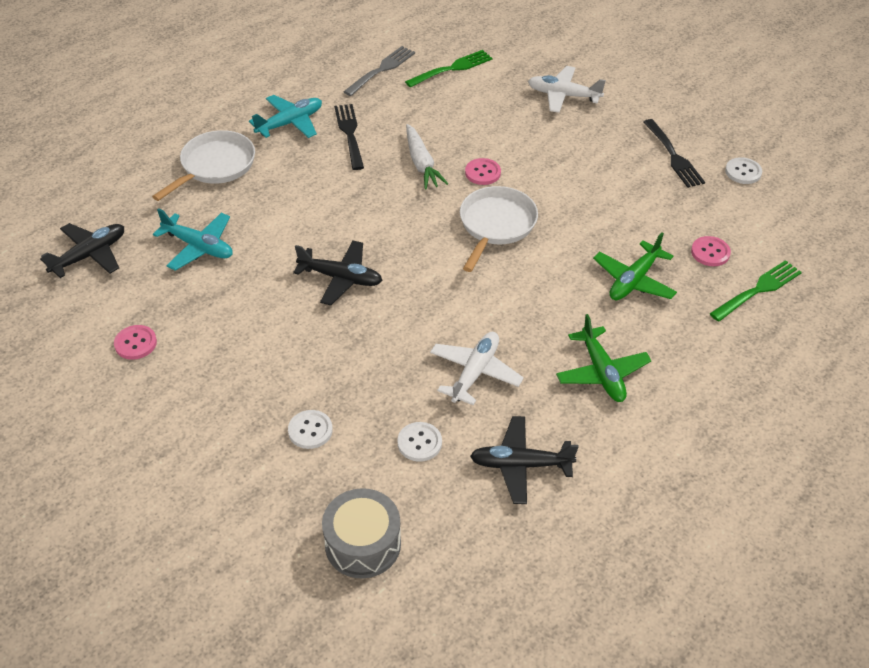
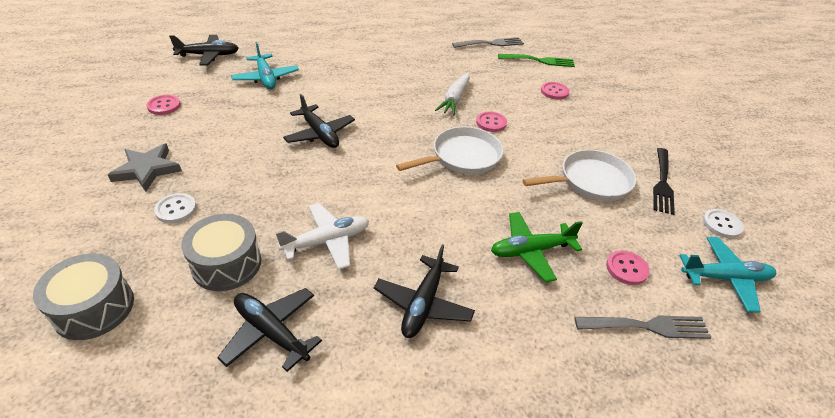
camera: 35 degrees right, 5 degrees down
(215, 166) = (330, 46): white pan -> white pan (590, 181)
(225, 415) = (147, 169): none -> grey star
(290, 123) = (400, 45): turquoise plane -> turquoise plane (725, 278)
(350, 134) = (429, 65): black fork -> none
(419, 443) = (226, 264): white button -> grey drum
(503, 102) = (554, 92): none -> pink button
(563, 95) = (606, 106): white plane -> none
(602, 372) = (423, 304): green plane -> black plane
(758, 290) = (647, 326): green fork -> grey fork

